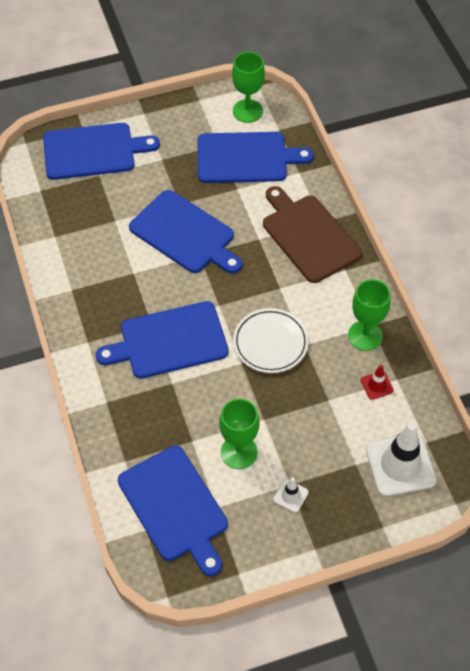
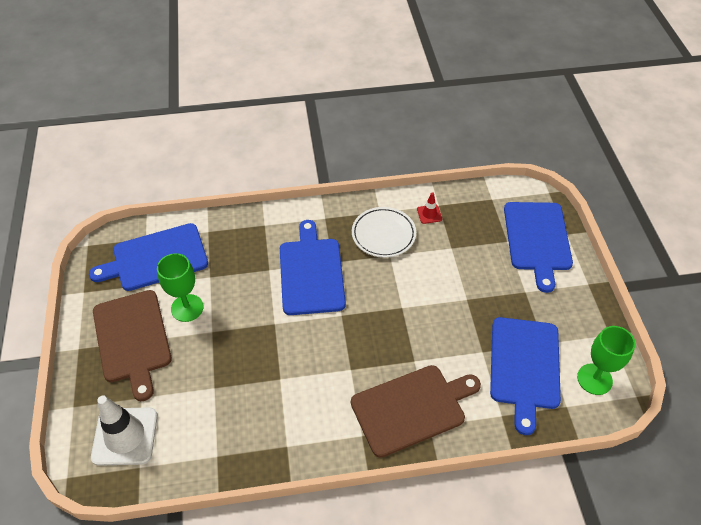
camera: 100 degrees right, 5 degrees down
(185, 234) = (428, 299): blue cutting board -> none
(270, 343) = (289, 350): white plate -> white plate (383, 234)
(290, 496) = (132, 339): white traffic cone -> brown cutting board
(365, 336) = (275, 437): green goblet -> none
(376, 385) = (216, 435): red traffic cone -> red traffic cone (429, 214)

